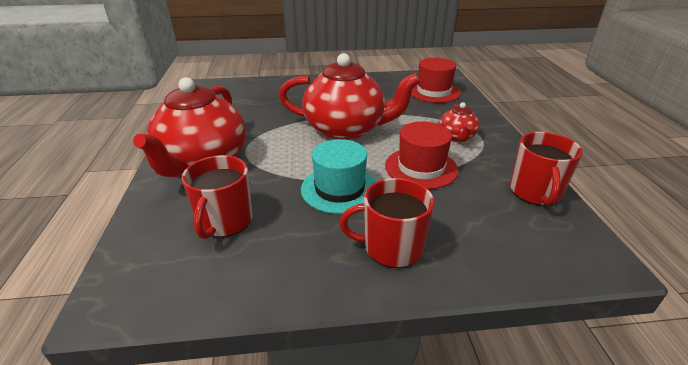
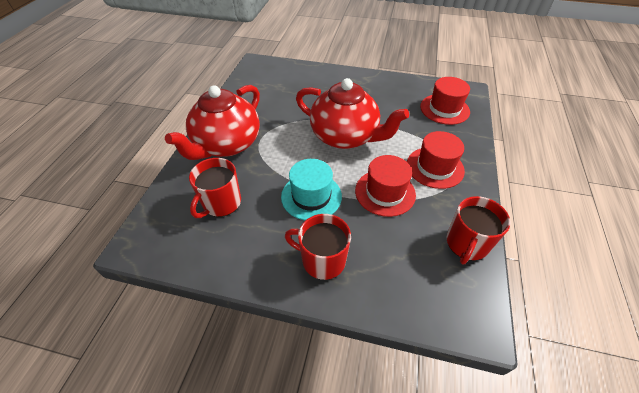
camera: 20 degrees right, 15 degrees up
(457, 137) = (435, 167): red teapot -> red hat

